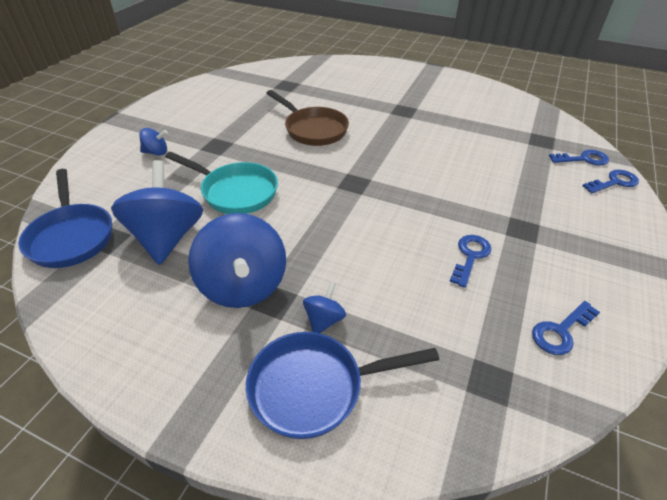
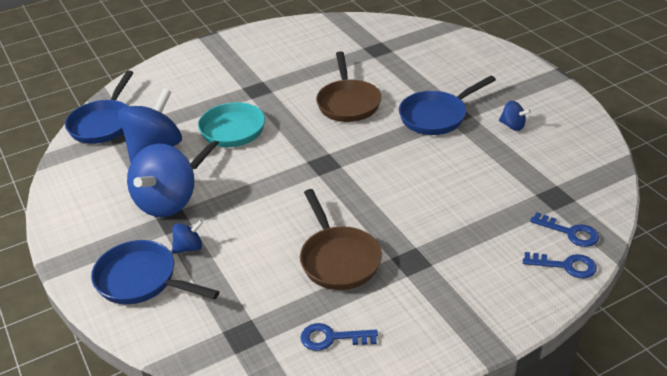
camera: 40 degrees right, 5 degrees down
(156, 152) = (209, 79): blue spinning top -> blue spinning top (513, 126)
(235, 192) = (230, 134): turquoise pan -> turquoise pan turned 135 degrees counterclockwise
(393, 116) = (436, 116): none -> blue pan
(470, 256) = (338, 259): blue key -> brown pan

